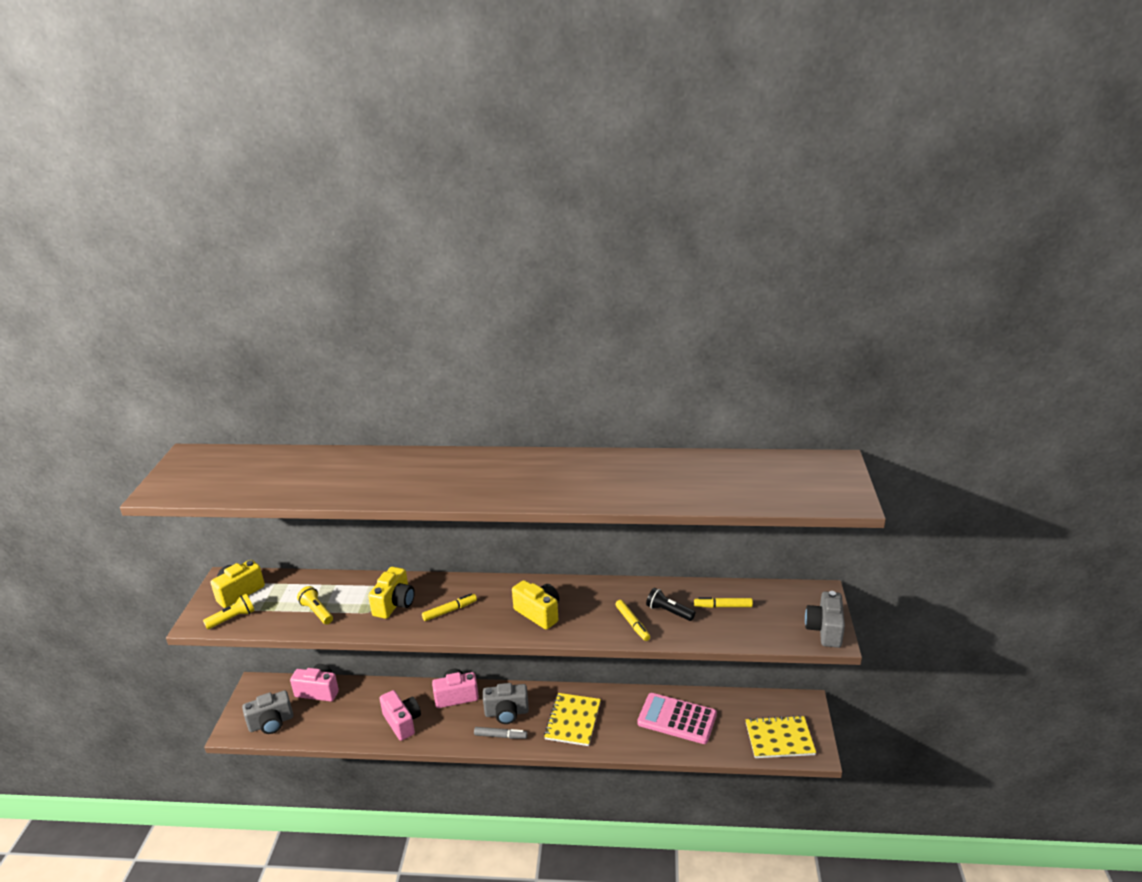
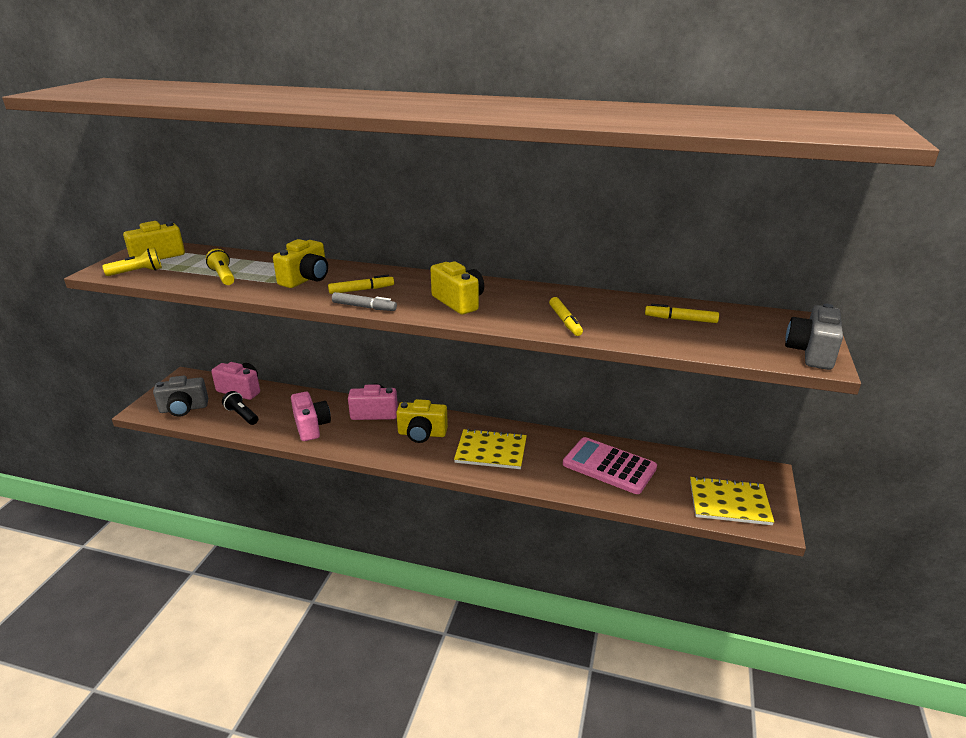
camera: 10 degrees right, 0 degrees up
(500, 736) = (408, 453): grey marker -> grey marker (364, 307)
(506, 713) = (422, 434): grey camera -> yellow camera
(573, 720) = (491, 451): yellow notebook -> yellow notebook turned 75 degrees clockwise
(668, 612) = (612, 317): black flashlight -> black flashlight (242, 415)

